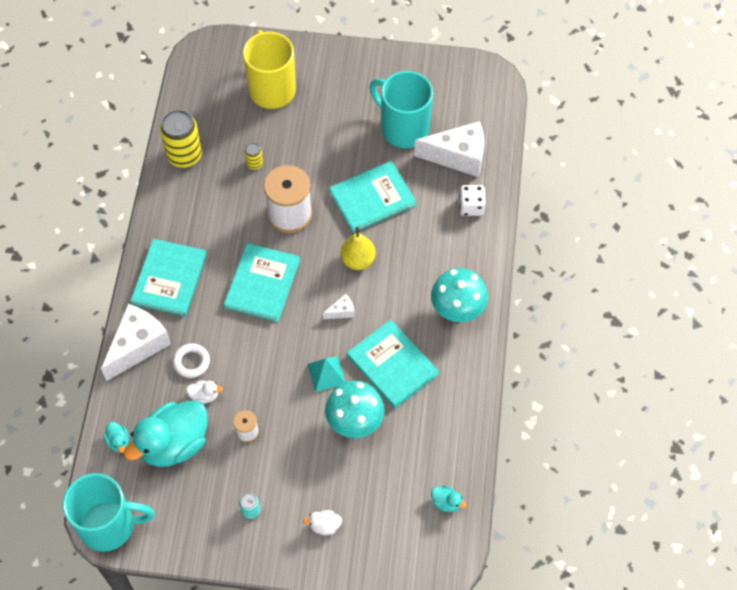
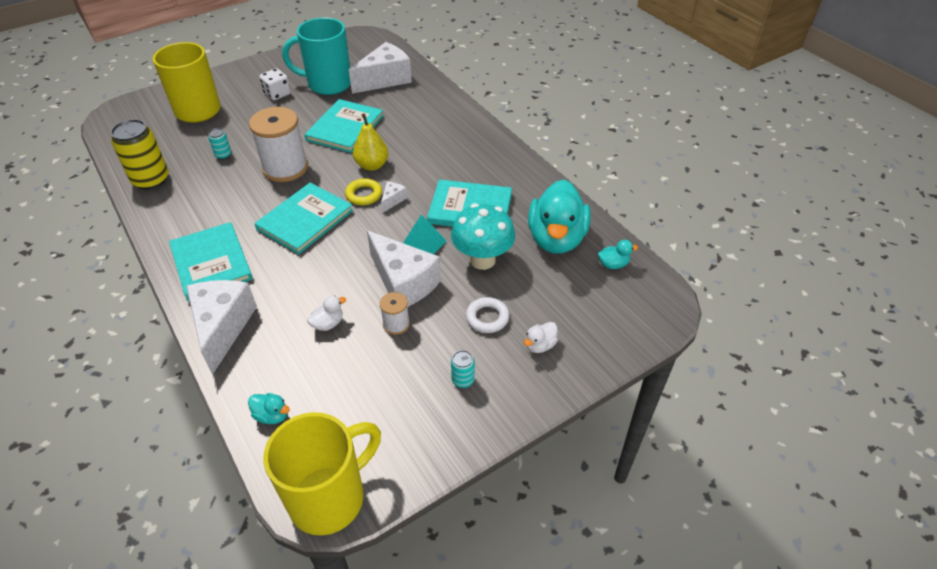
camera: 40 degrees left, 15 degrees down
(109, 525) = (329, 497): turquoise mug -> yellow mug
(174, 444) = (334, 379): turquoise duck -> turquoise duck (556, 239)
(191, 362) = (291, 307): white ring -> white ring (487, 318)
(254, 164) = (223, 155): yellow can -> turquoise can
(262, 284) = (305, 220): turquoise book -> turquoise book turned 60 degrees clockwise
(282, 399) = (403, 282): none -> white cheese
(325, 289) = (364, 195): none -> yellow ring
(457, 310) = (481, 153): turquoise mushroom -> none
(471, 206) = (424, 98): white dice -> white dice (277, 94)

